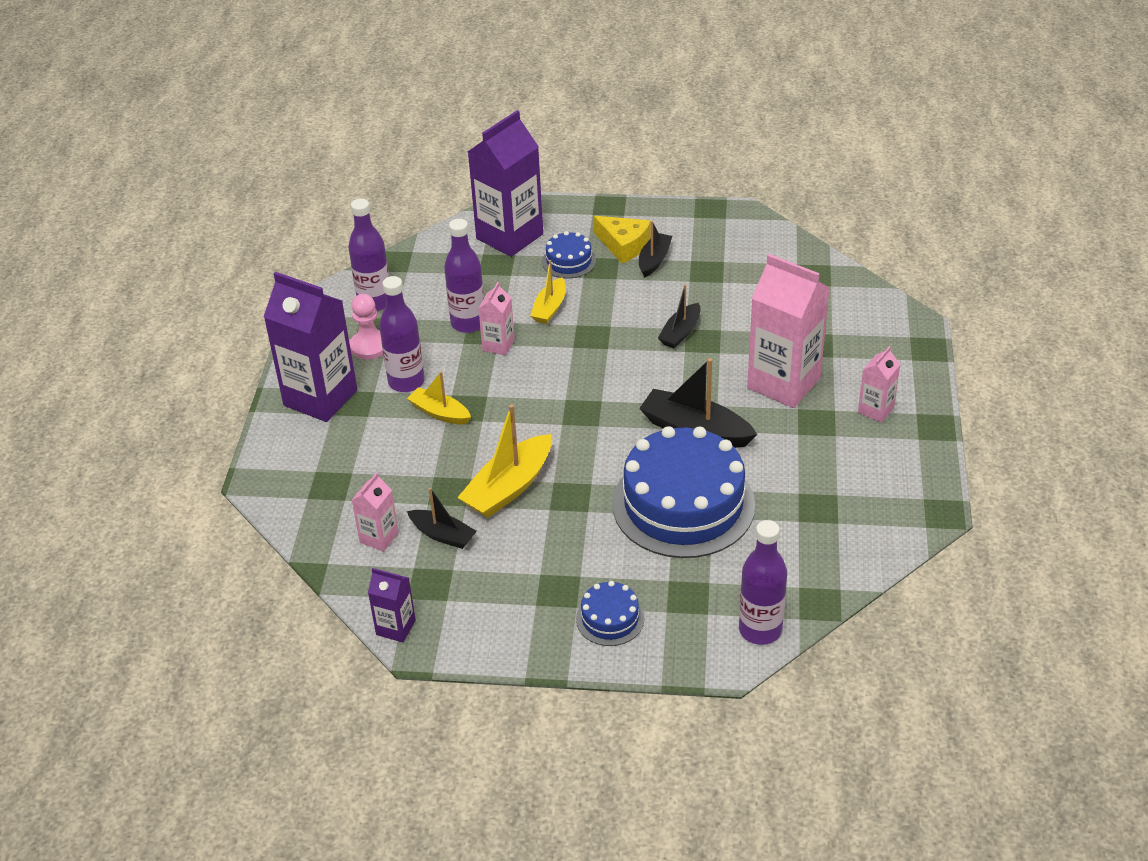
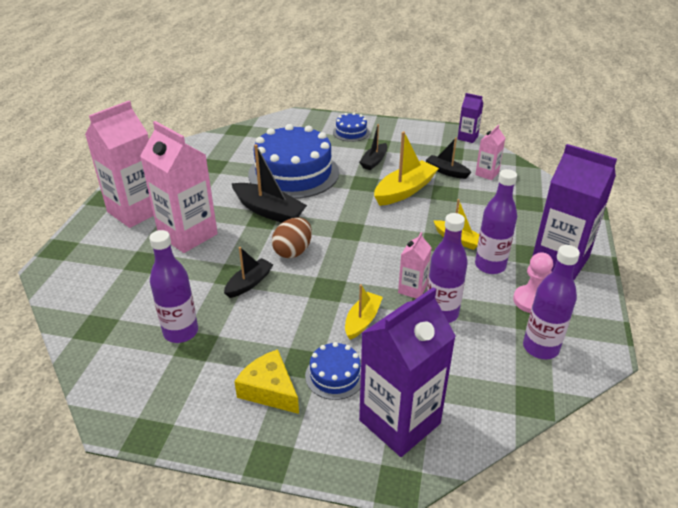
camera: 175 degrees left, 5 degrees down
(643, 375) = (293, 251): none -> brown egg
(654, 260) = (243, 365): black boat -> black boat (374, 161)
(760, 630) = (274, 123): purple bottle -> purple bottle (181, 332)
(875, 410) = (135, 211): pink carton -> pink carton, size x2.05

